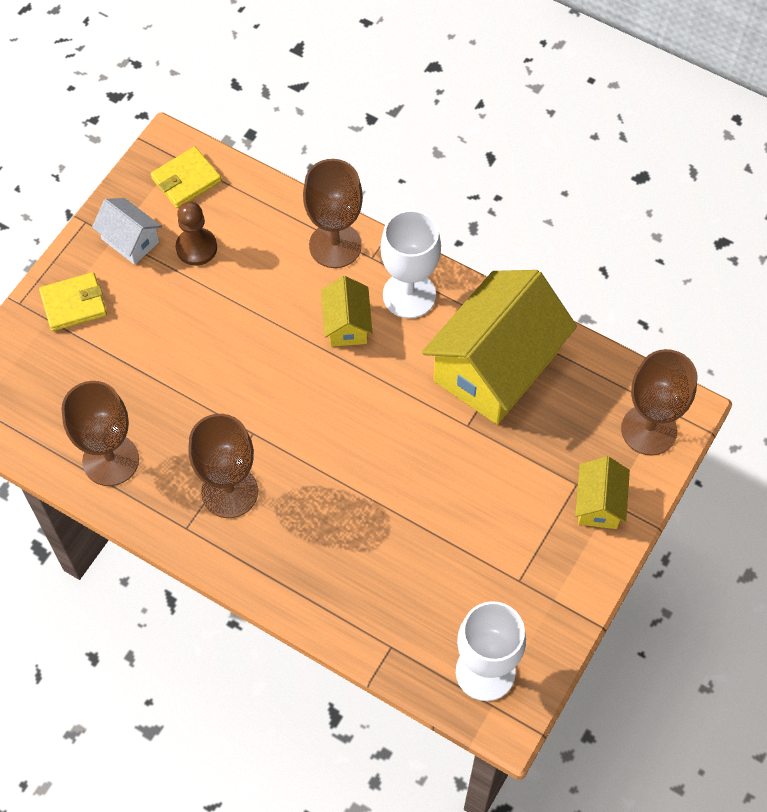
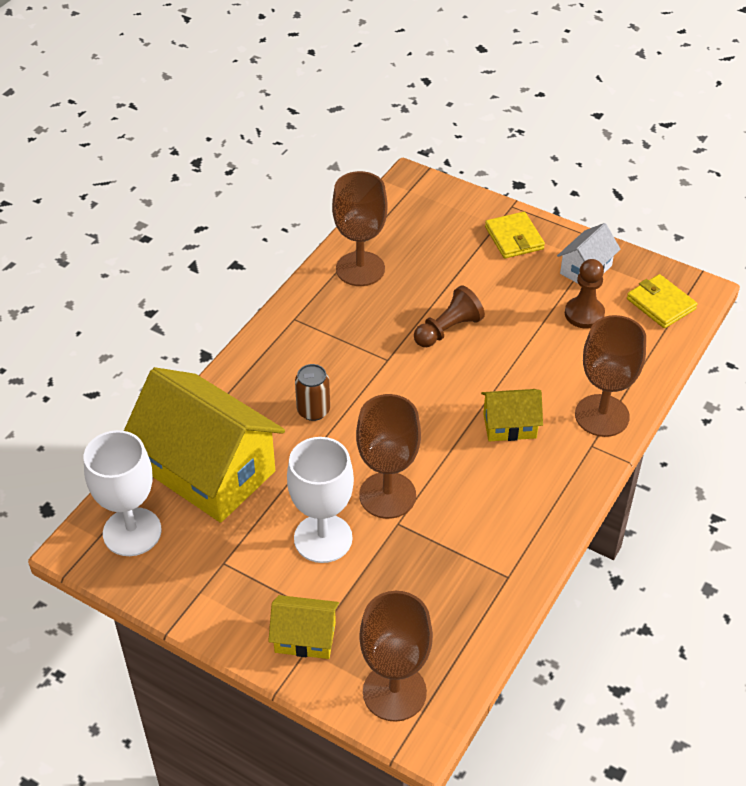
camera: 90 degrees right, 15 degrees down
(212, 374) = (448, 329): none -> brown pawn
(229, 492) = (328, 345): brown goblet -> brown goblet (387, 495)
(324, 504) = (313, 410): none -> brown can
(409, 295) = (549, 476): white goblet -> white goblet (323, 538)
(496, 366) = (468, 549): yellow house -> yellow house (208, 470)

